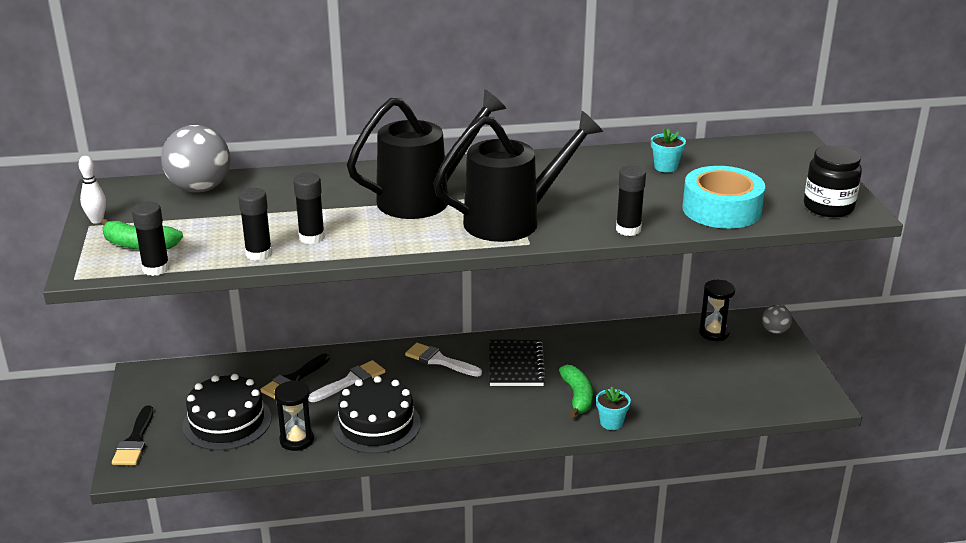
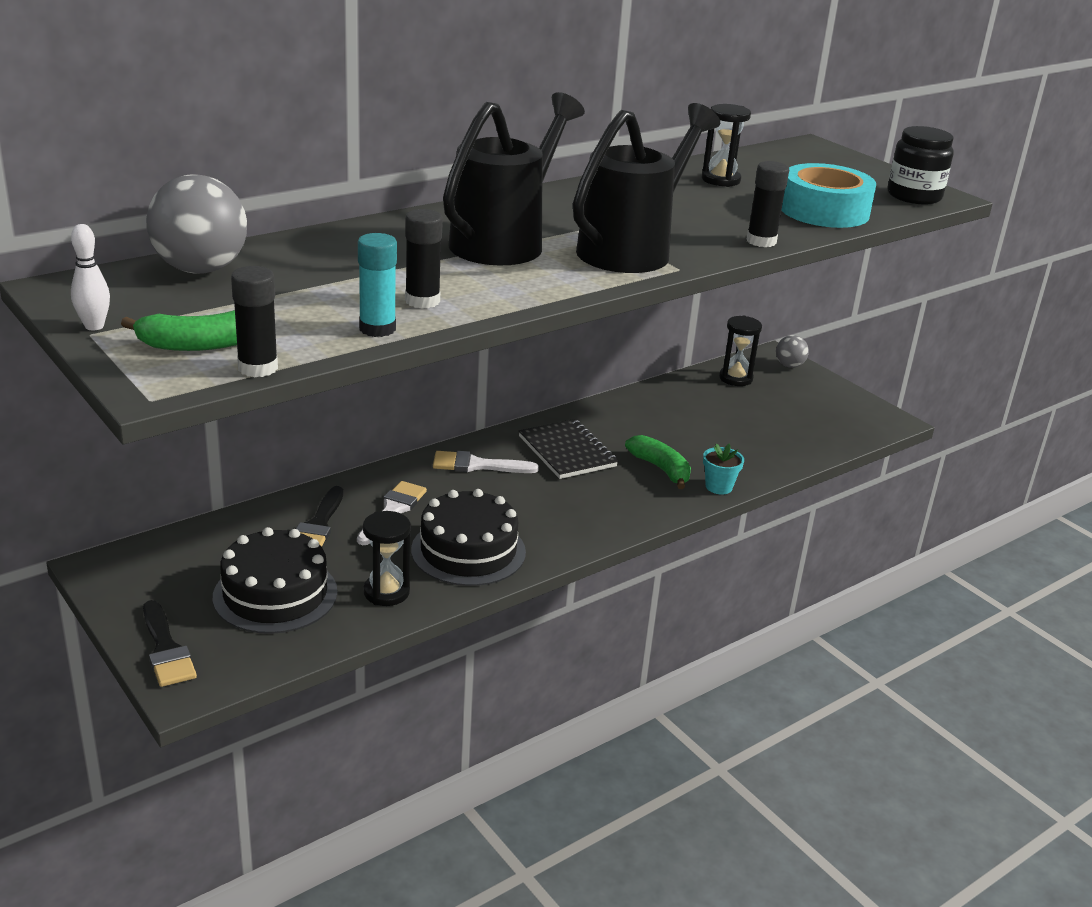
camera: 30 degrees left, 0 degrees up
(258, 254) = (377, 329): black glue stick -> turquoise glue stick
(665, 167) = (720, 180): turquoise flower pot -> black hourglass

